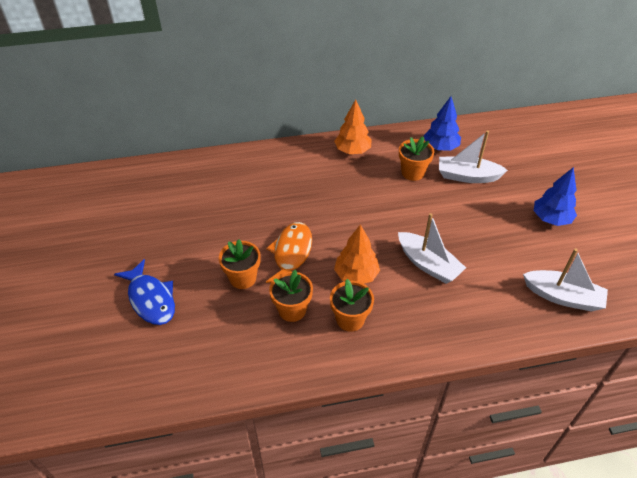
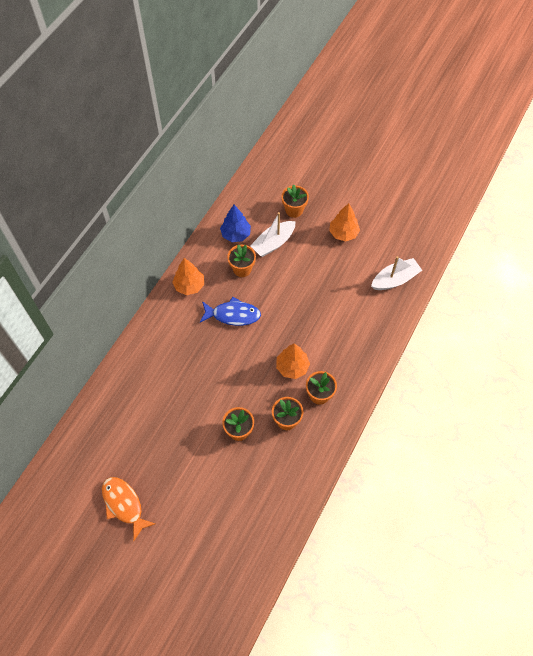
camera: 50 degrees left, 15 degrees up
(151, 299) = (208, 495): blue fish -> blue fish (233, 315)
(291, 254) = (244, 389): orange fish -> orange fish (124, 505)
(428, 264) = (318, 323): white boat -> none
(520, 168) = (294, 210): none -> orange flower pot
(551, 219) = (343, 233): blue tree -> orange tree

